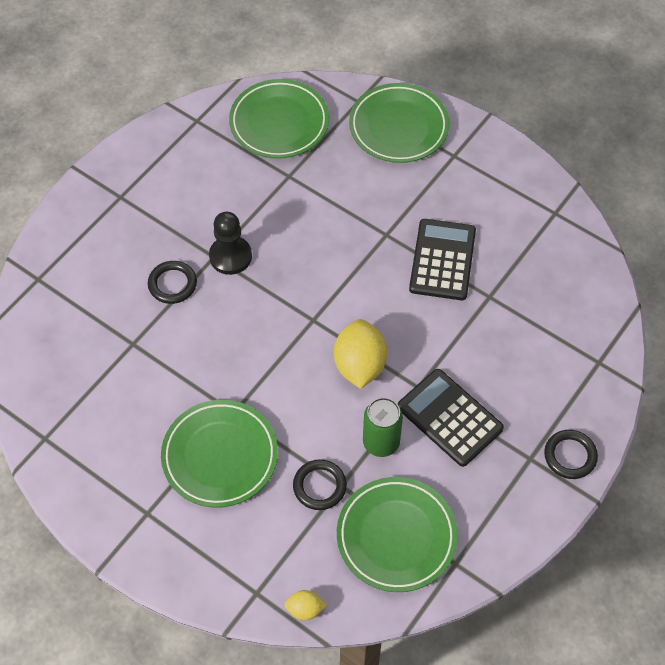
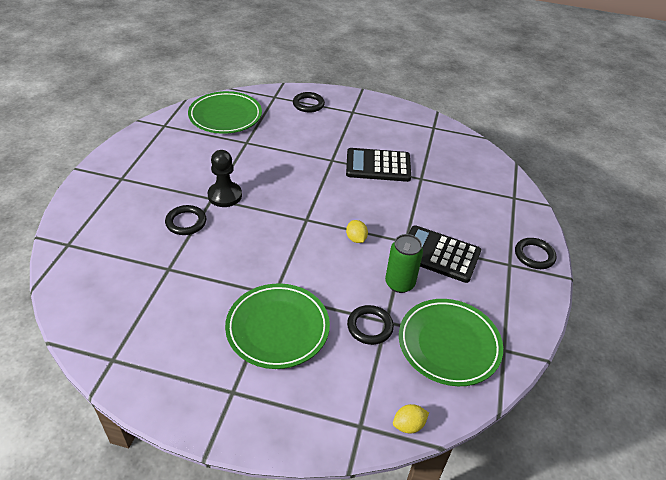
camera: 25 degrees left, 15 degrees down
(359, 365) = (356, 239): yellow lemon -> yellow lemon, size x0.50
(398, 127) = (308, 104): green plate -> black ring
(442, 260) = (378, 166): black calculator -> black calculator turned 75 degrees counterclockwise

